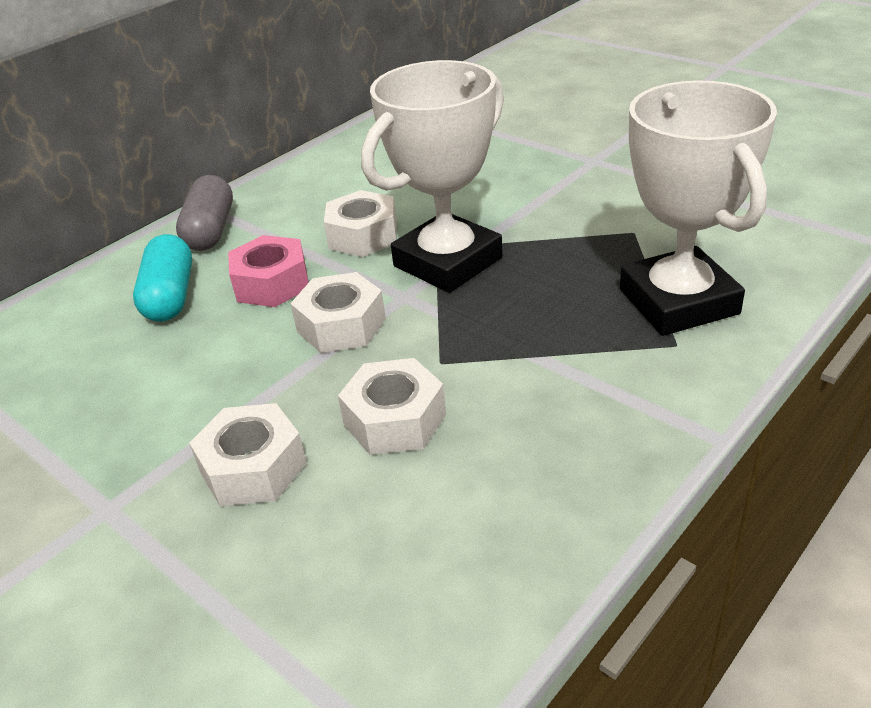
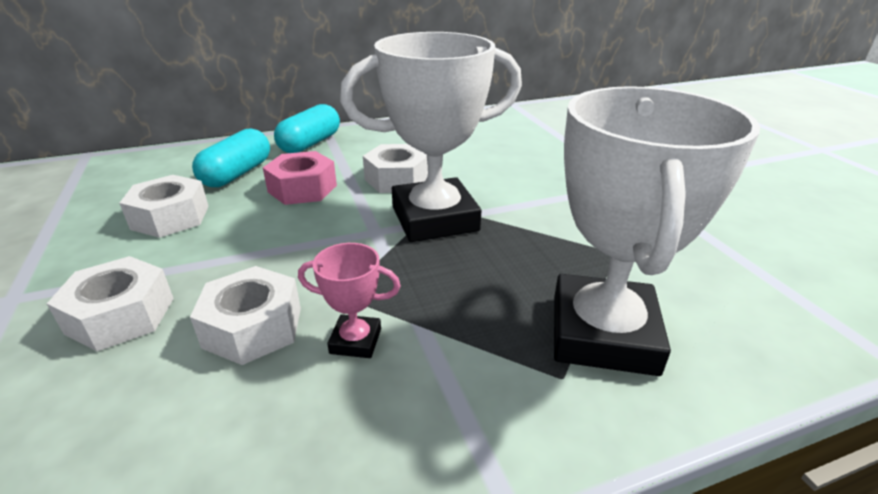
camera: 25 degrees right, 5 degrees down
(210, 230) = (310, 143): grey capsule -> turquoise capsule
(341, 325) = (308, 235): white nut -> white nut (170, 217)
(496, 390) = (355, 341): none -> pink trophy

